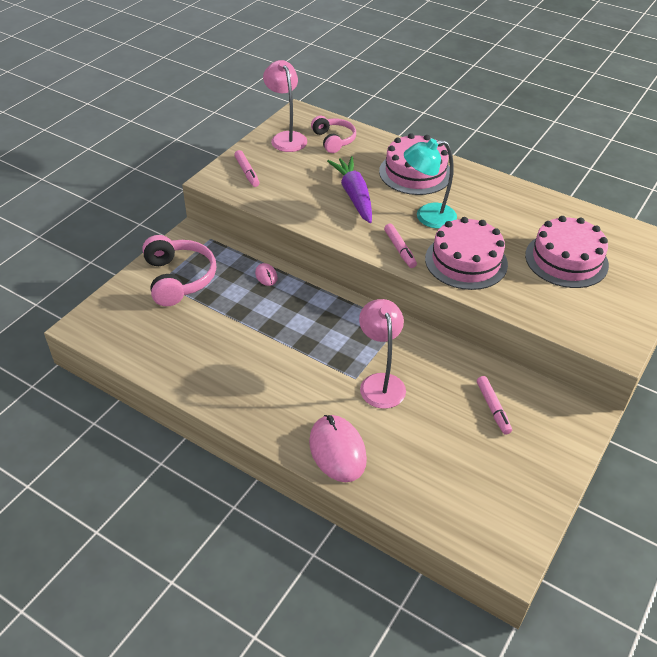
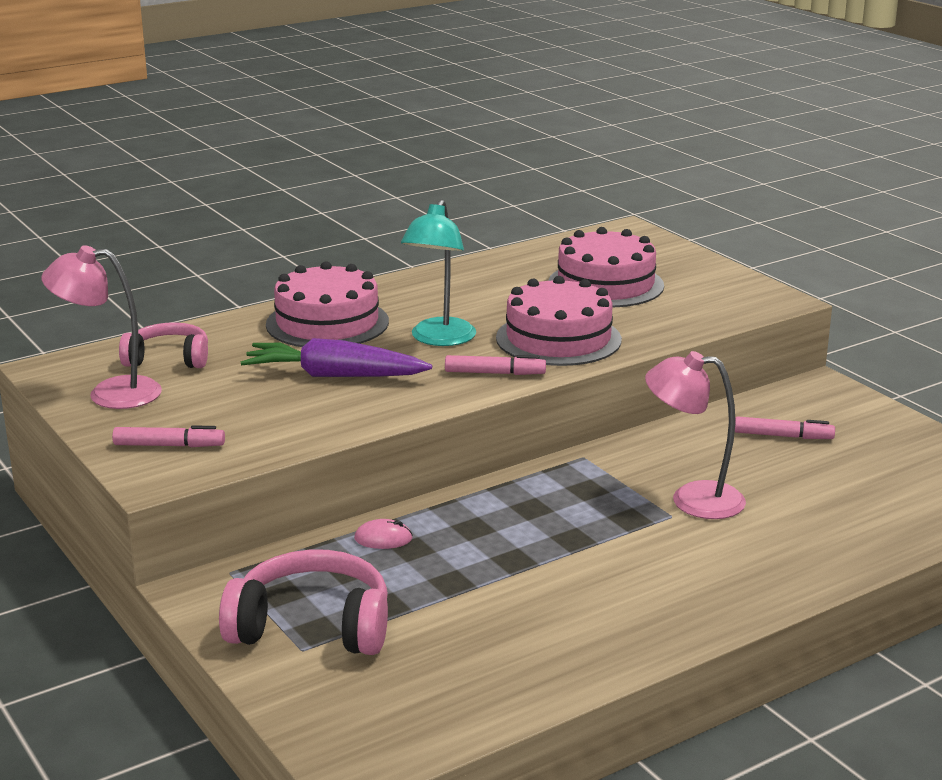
camera: 65 degrees left, 20 degrees down
(337, 450) = (805, 562): pink mouse -> none

